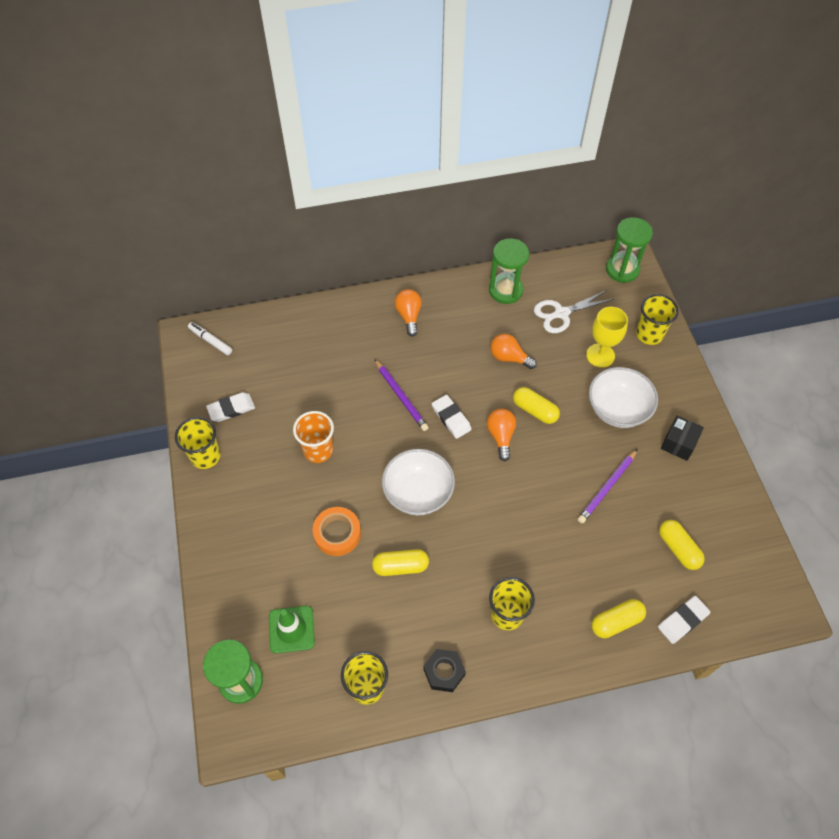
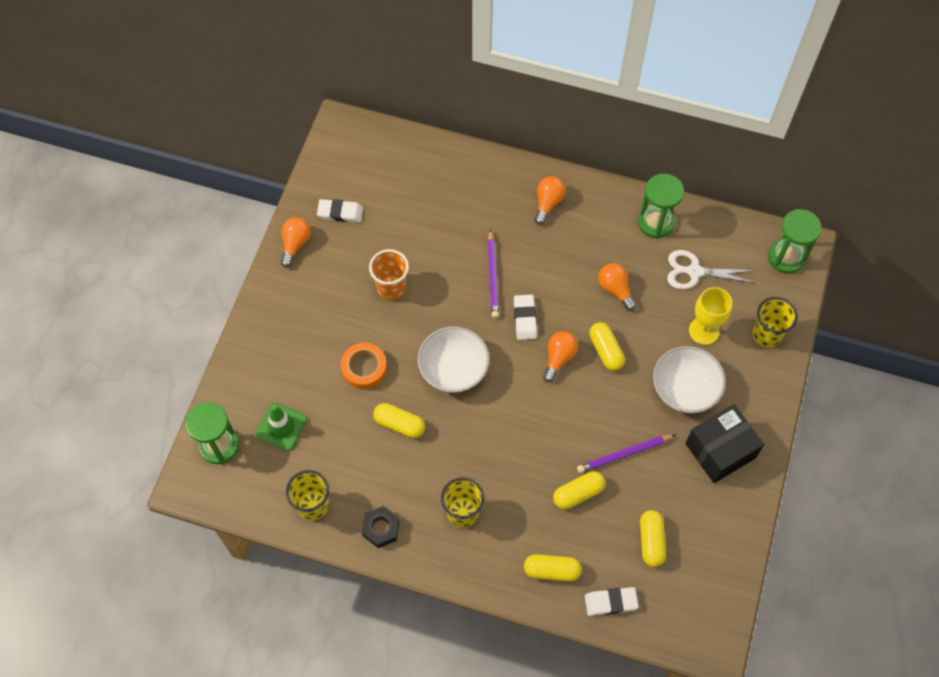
camera: 30 degrees right, 5 degrees up
(205, 456) = (295, 244): yellow cup -> orange light bulb
(210, 341) = (358, 140): white marker -> none
(593, 541) = (578, 493): none -> yellow capsule
(678, 443) = (720, 450): black box -> black box, size x1.67

